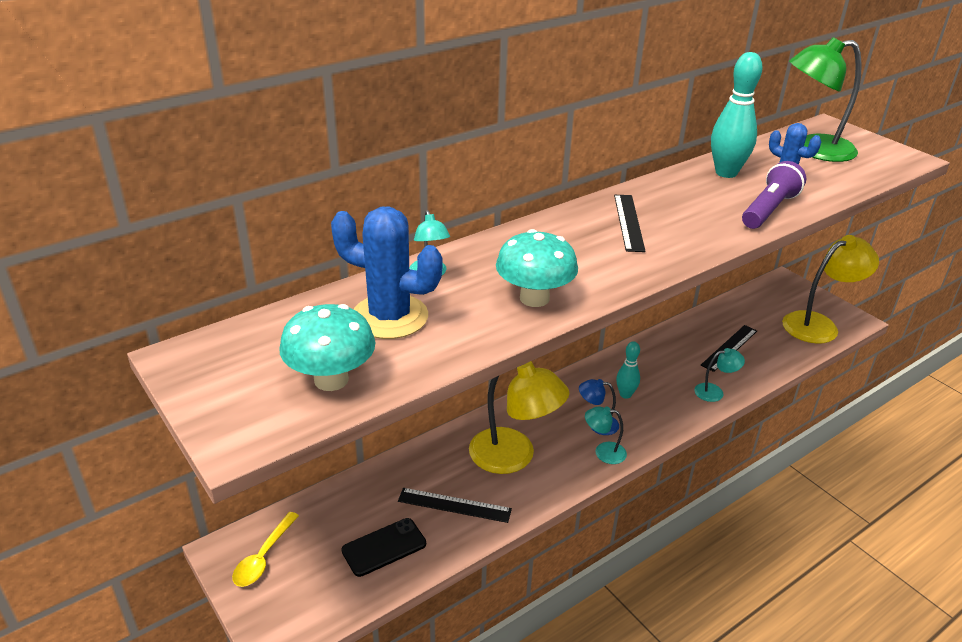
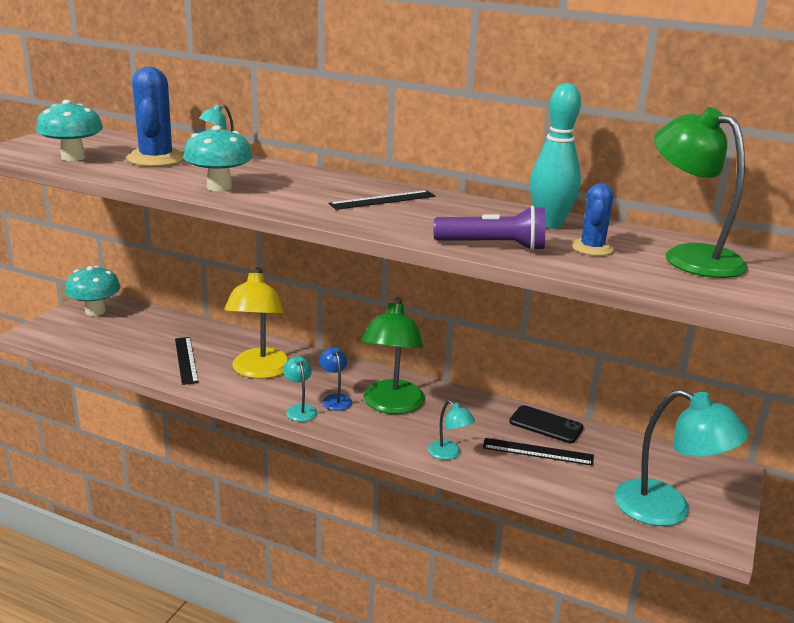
camera: 60 degrees right, 10 degrees down
(263, 557) = (95, 311): yellow spoon -> turquoise mushroom
(384, 547) = (127, 345): black phone -> black phone (546, 425)
(625, 394) = (391, 405): turquoise bowling pin -> green lamp
(819, 324) = (667, 509): yellow lamp -> turquoise lamp

